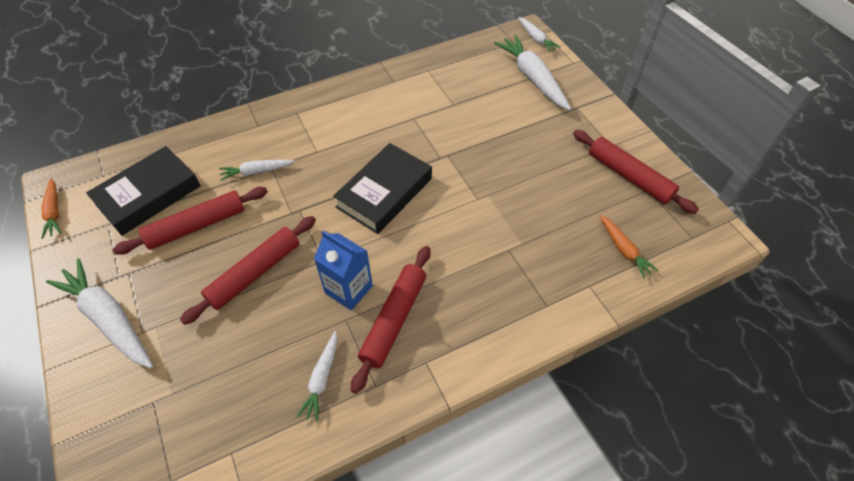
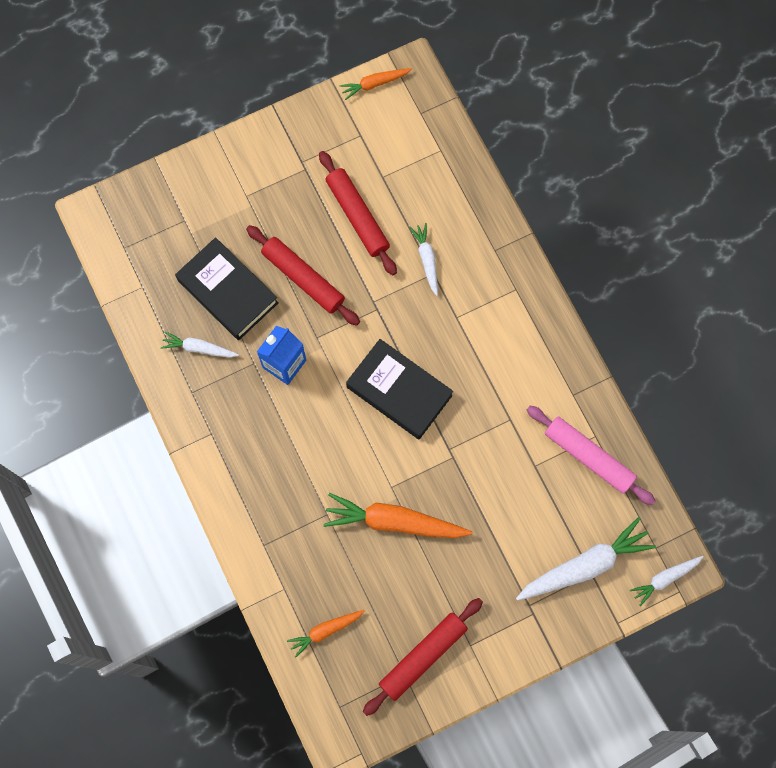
camera: 90 degrees right, 20 degrees up
(109, 318) = (259, 166): white carrot -> none
(148, 195) = (395, 163): black book -> black book (228, 291)
(394, 320) = (252, 405): red rolling pin -> none
(445, 74) = (589, 457): none -> pink rolling pin
(510, 196) = (394, 521): none -> orange carrot

